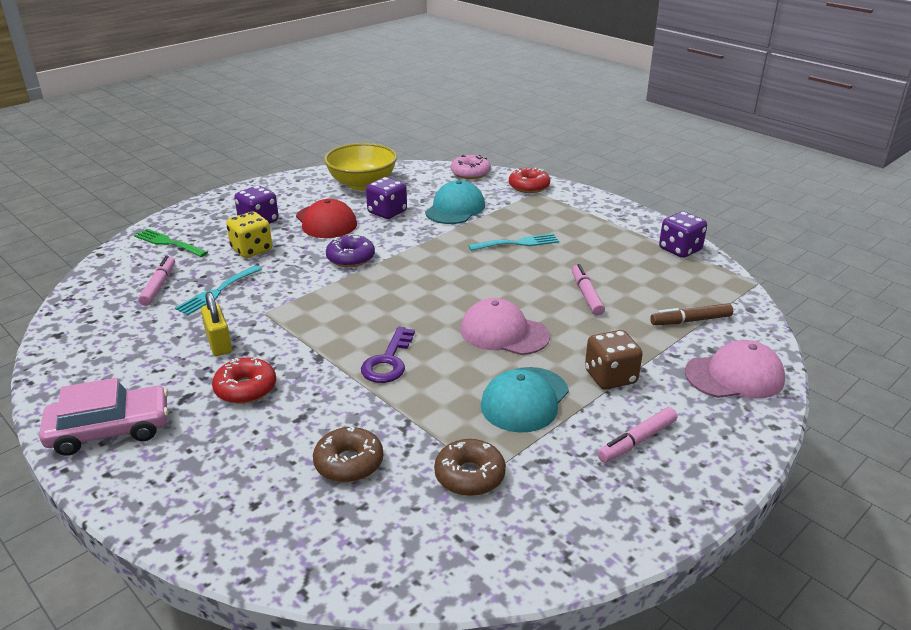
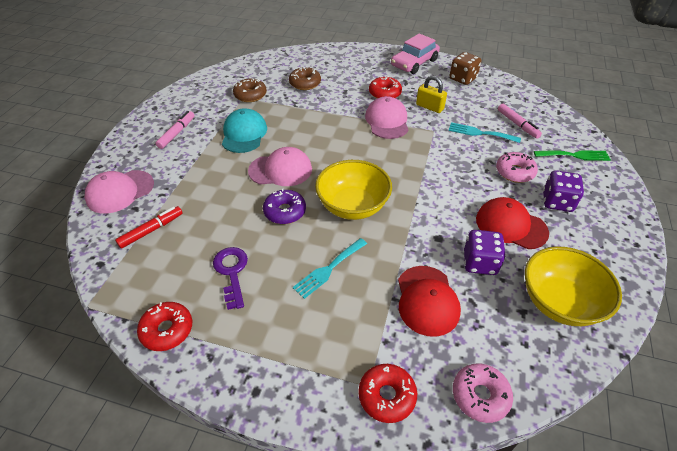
camera: 150 degrees right, 15 degrees up
(217, 292) = (480, 133): turquoise fork -> turquoise fork turned 75 degrees counterclockwise
(252, 250) = (514, 172): yellow dice -> pink donut
(302, 345) = (387, 121): none -> pink cap
(350, 258) = (440, 193): purple donut -> purple donut (285, 211)
(388, 361) = (332, 129): purple key -> purple key (232, 272)
(452, 275) = (353, 206): none -> yellow bowl
(455, 208) = (427, 300): turquoise cap -> red cap
(586, 295) = (239, 226): pink marker -> none
(610, 377) = (200, 163): brown dice -> brown dice (462, 79)
(680, 250) = (167, 330): purple dice -> red donut
(690, 321) = (151, 230): brown marker -> red marker

